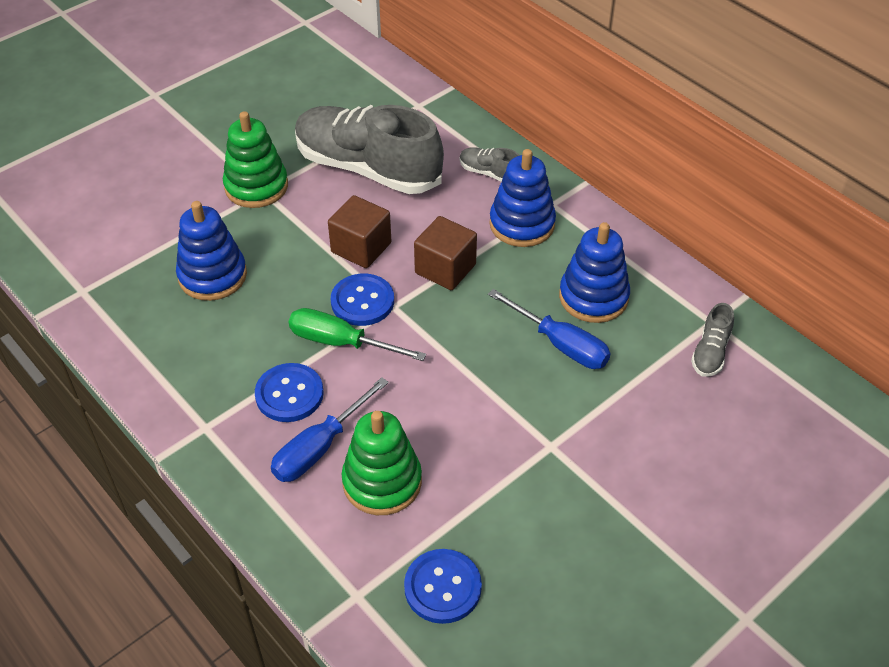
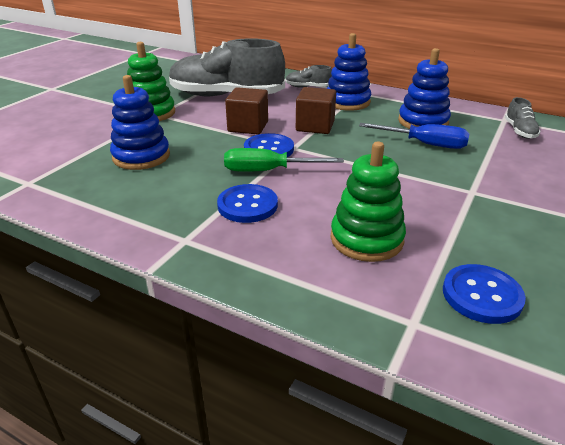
camera: 20 degrees left, 15 degrees down
(319, 447) = (297, 230): blue screwdriver -> none

